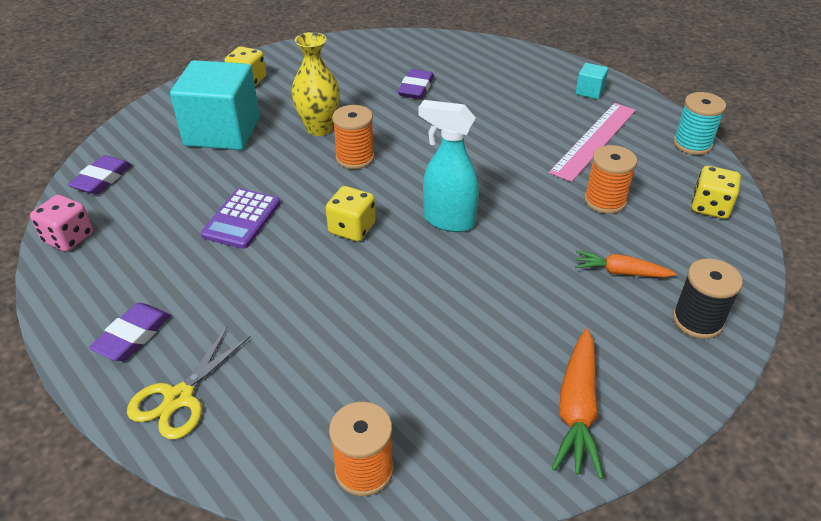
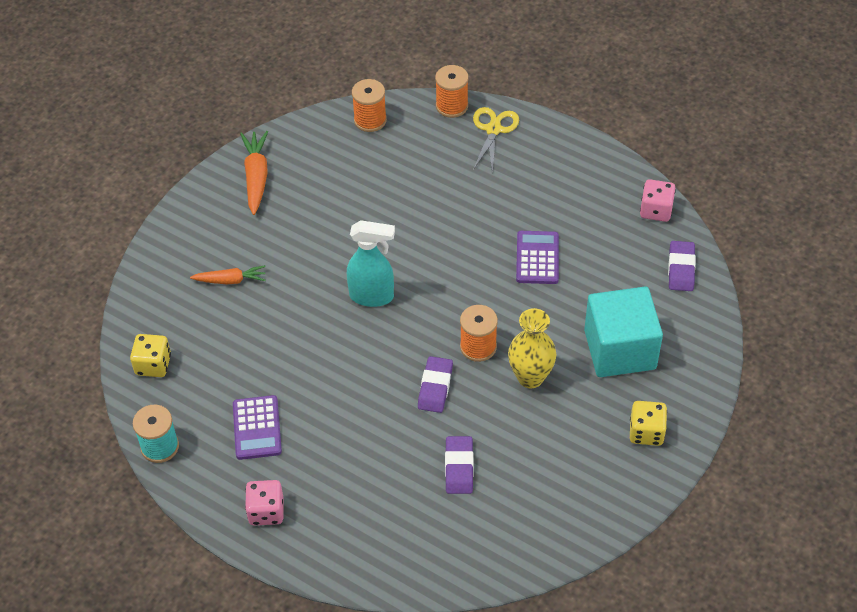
camera: 165 degrees right, 10 degrees up
(133, 336) = (549, 156): purple eraser -> purple eraser (435, 387)
(352, 228) = (446, 270): yellow dice -> none
(589, 91) = (266, 511): turquoise cube -> pink dice
(594, 140) = (257, 428): pink ruler -> purple calculator
(605, 201) = (244, 350): orange spool -> orange spool (452, 106)
(697, 320) = (177, 253): black spool -> none

